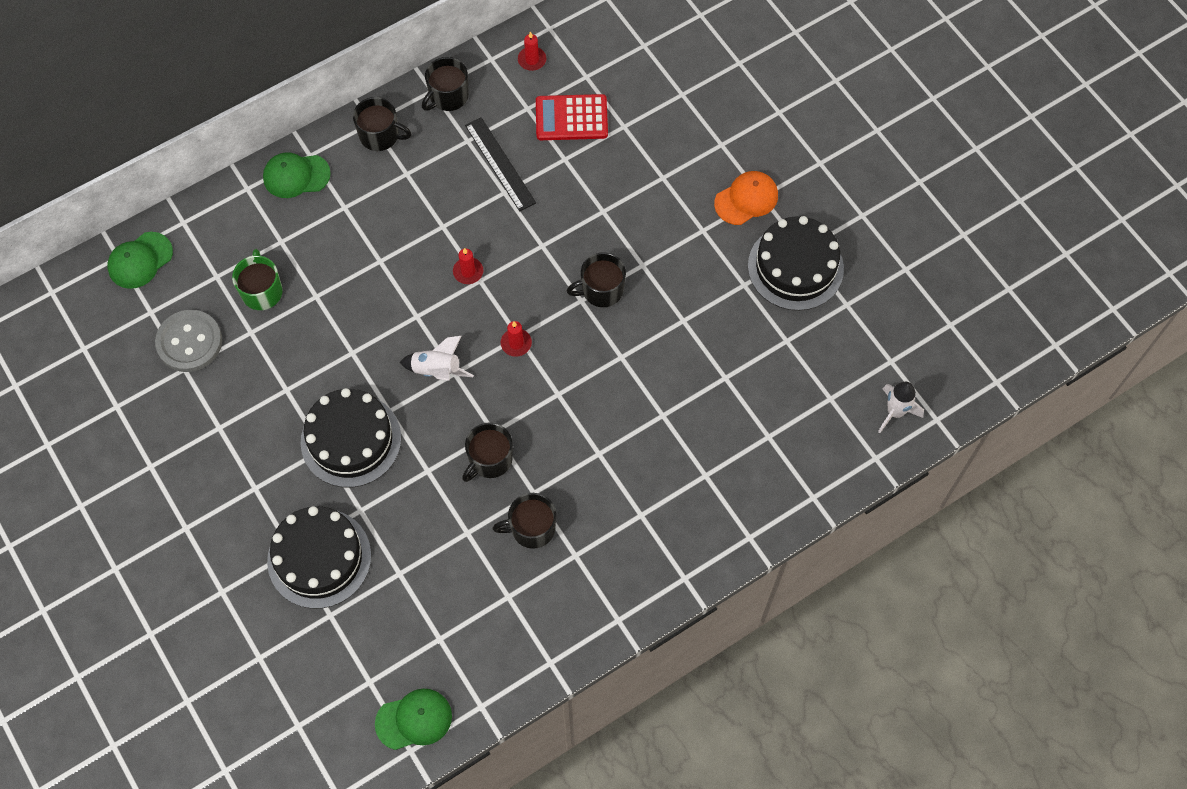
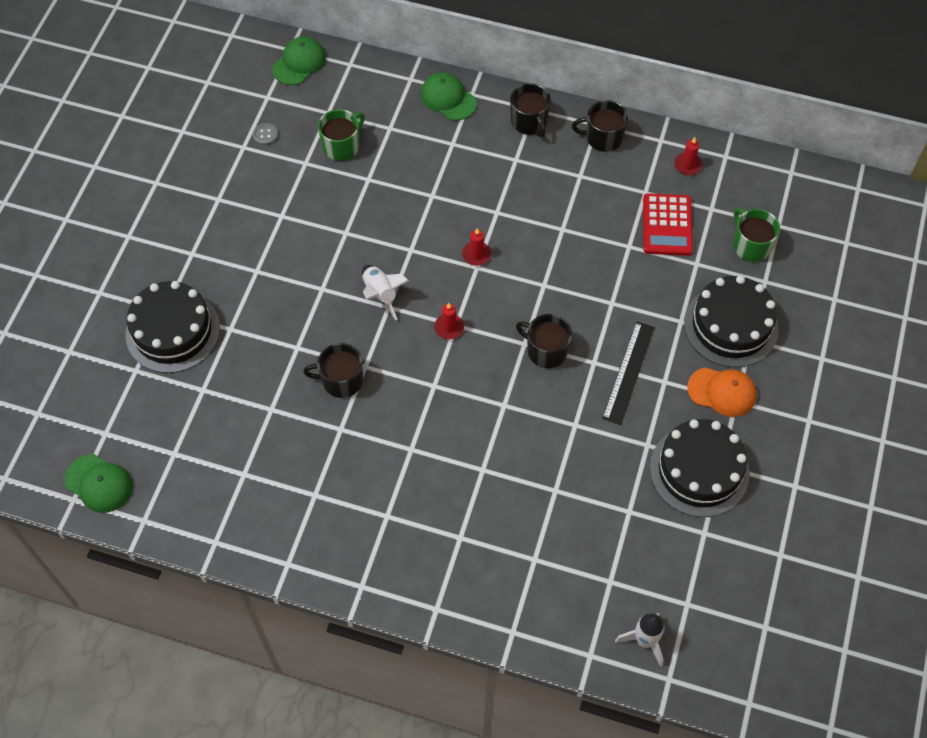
camera: 50 degrees right, 5 degrees down
(140, 260) = (299, 63): green cap -> green cap turned 120 degrees clockwise
(189, 342) = (265, 135): grey button -> grey button, size x0.44
(351, 440) = (278, 282): black cake -> black cake (731, 326)
(500, 164) = (582, 209): black ruler -> black ruler (628, 372)
(532, 528) = (311, 449): black mug -> none
(571, 118) = (667, 225): red calculator -> red calculator turned 135 degrees counterclockwise
(643, 77) = (751, 245): none -> green mug

